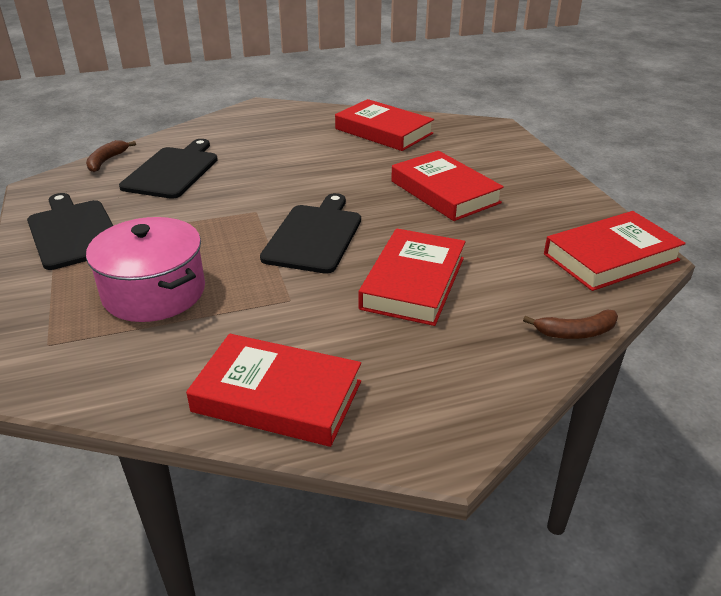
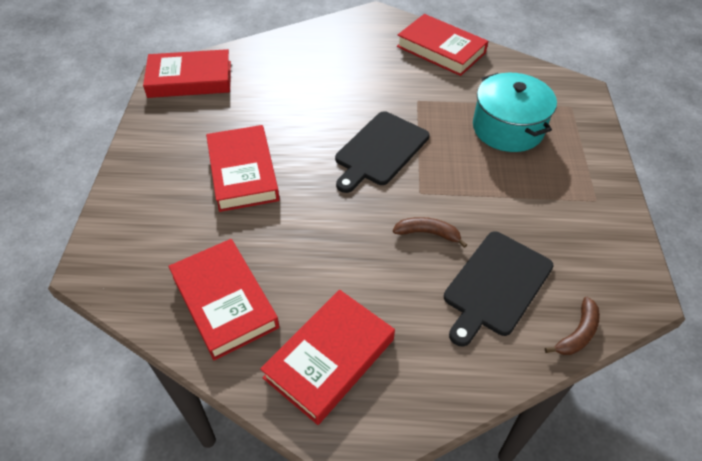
camera: 160 degrees left, 15 degrees up
(73, 232) = (583, 208): black cutting board -> none
(154, 292) = (508, 128): pink pot -> turquoise pot
(413, 283) = (332, 93): red book -> red book (329, 358)
(575, 332) = (267, 43): brown banana -> brown banana (428, 233)

